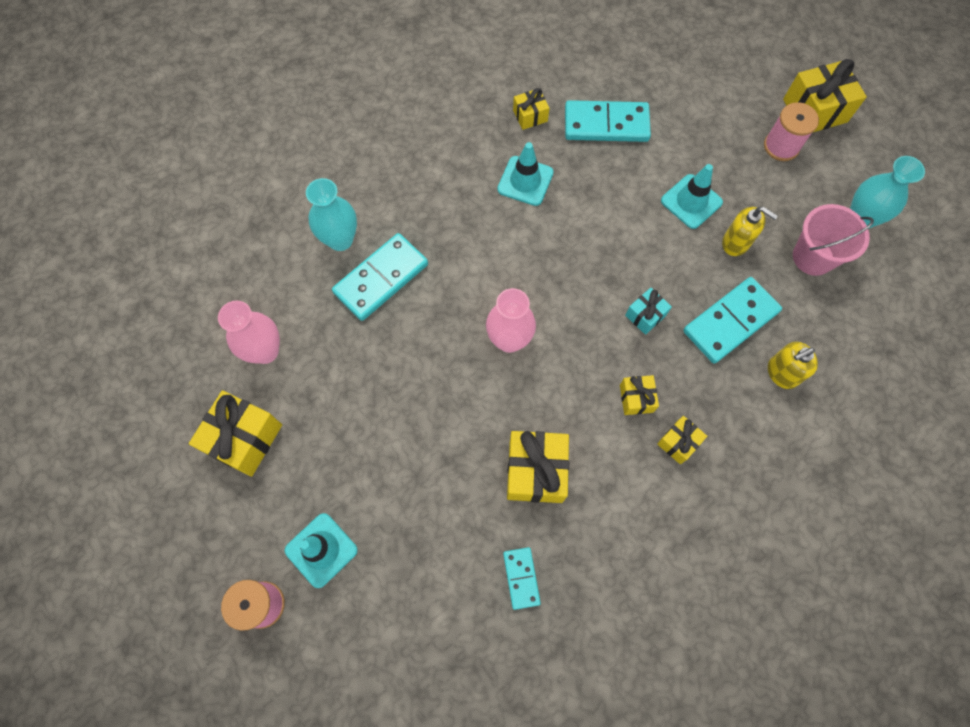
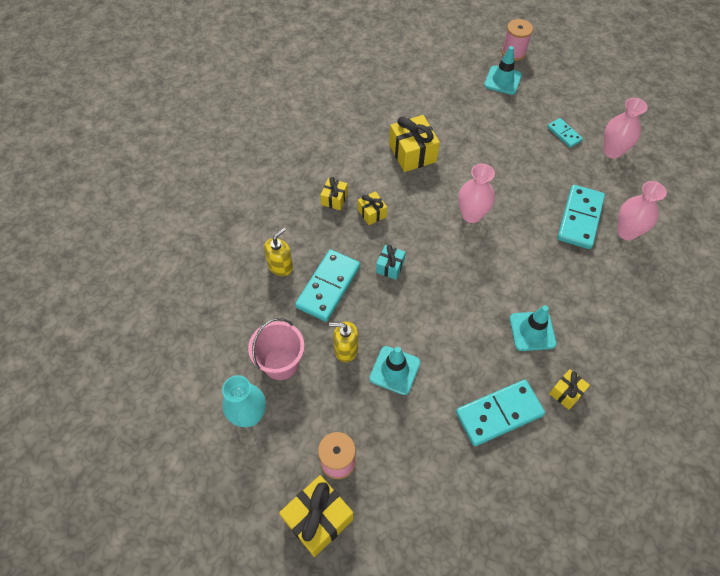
camera: 155 degrees right, 10 degrees down
(244, 439) = (583, 108): yellow gift -> none
(340, 240) = (627, 232): turquoise vase -> pink vase
(521, 578) = (392, 106): turquoise domino -> turquoise domino (564, 134)

